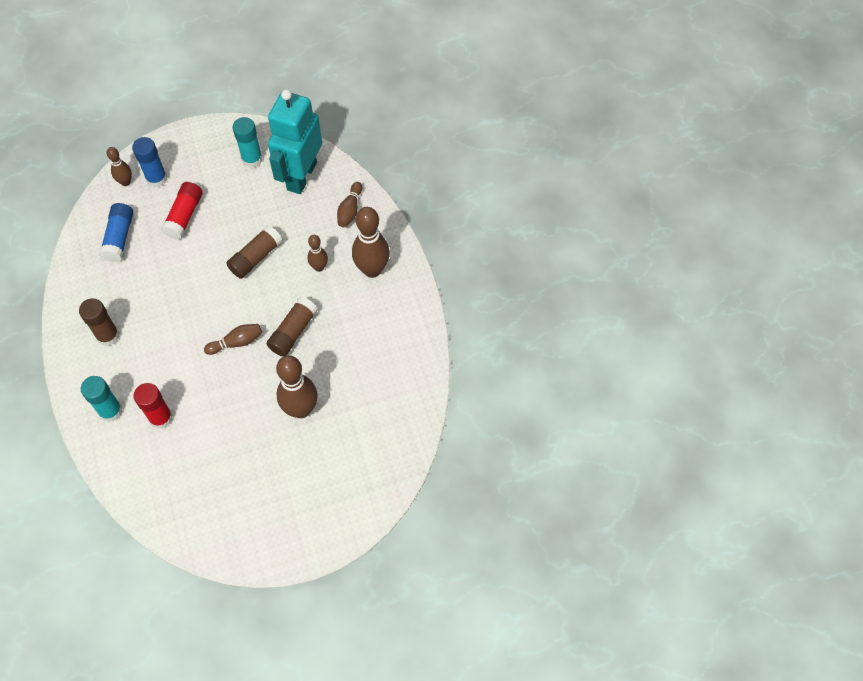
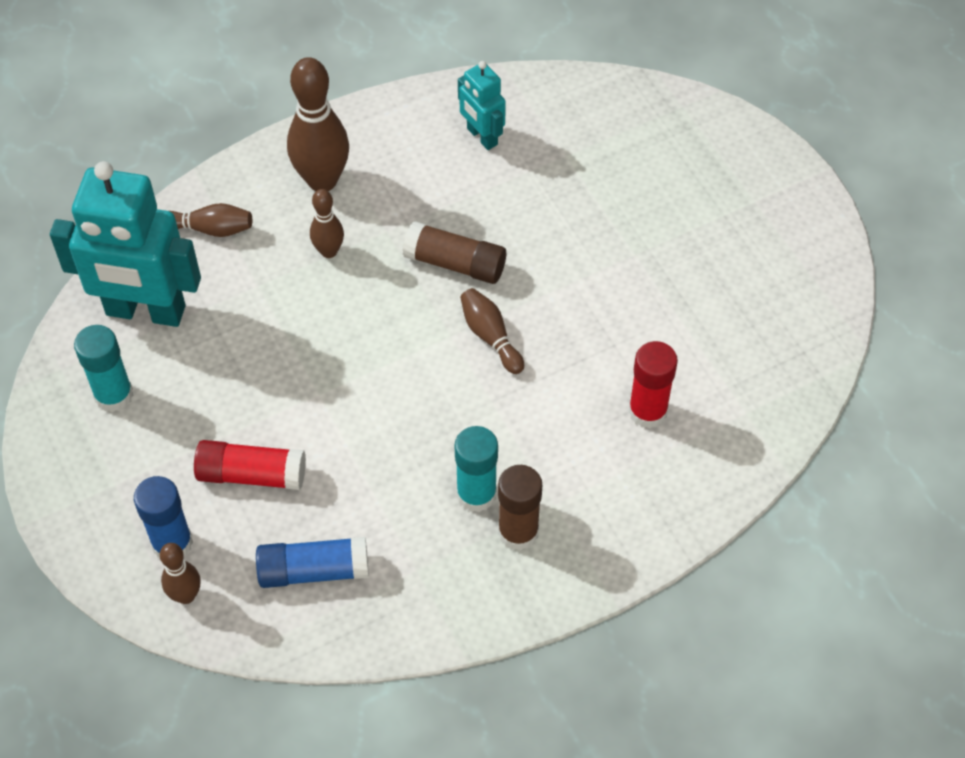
camera: 100 degrees left, 5 degrees down
(110, 411) = (655, 488): turquoise glue stick -> turquoise glue stick (476, 494)
(256, 257) = (324, 344): brown glue stick -> none
(301, 409) = (585, 228): brown bowling pin -> none
(387, 362) = (482, 136): none -> turquoise robot

